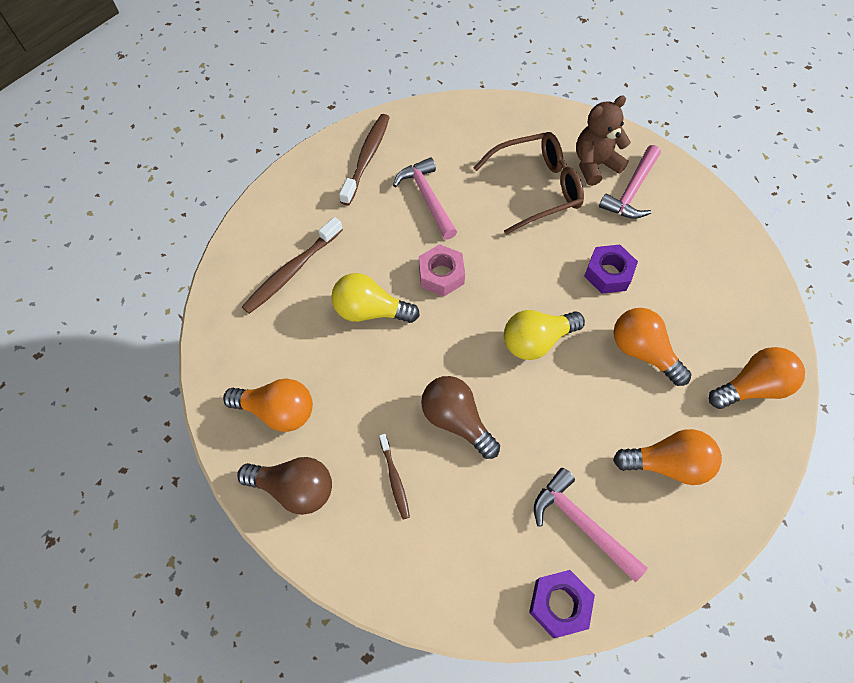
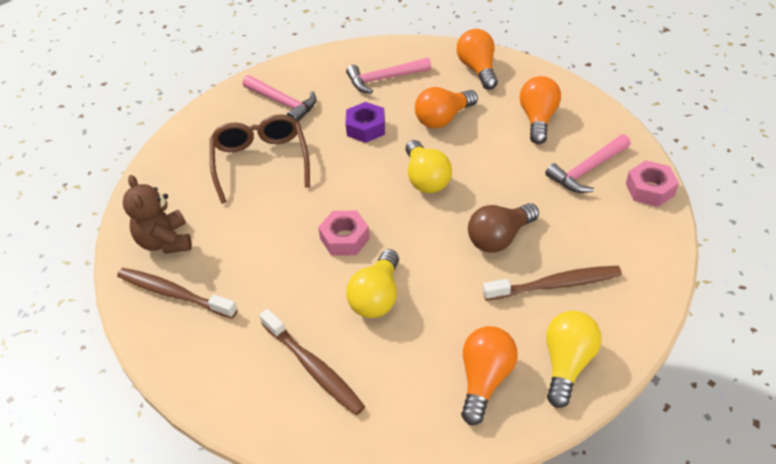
camera: 80 degrees left, 15 degrees down
(294, 488) = (567, 363): brown light bulb -> yellow light bulb
(394, 479) = (555, 284): brown toothbrush -> brown toothbrush, size x1.78
(427, 198) = (247, 243): pink hammer -> pink hammer (384, 79)
(559, 604) = (650, 189): purple nut -> pink nut
(594, 165) = (246, 121): brown teddy bear -> brown teddy bear (165, 241)

